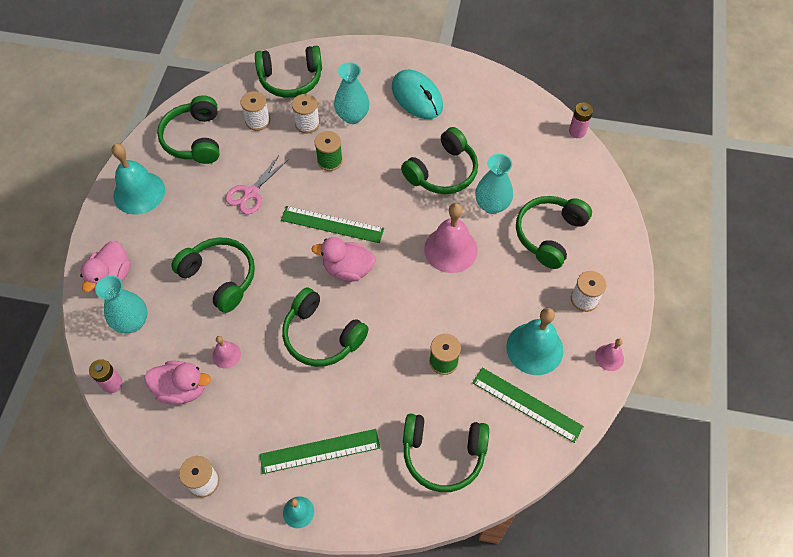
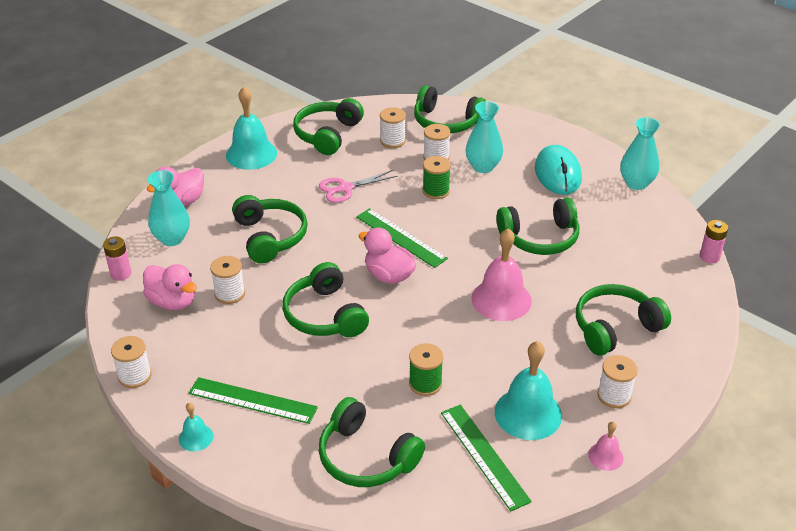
camera: 30 degrees right, 20 degrees down
(226, 355) = (230, 293): pink bell -> white spool
(492, 205) = (571, 281): turquoise vase -> turquoise vase (636, 183)

